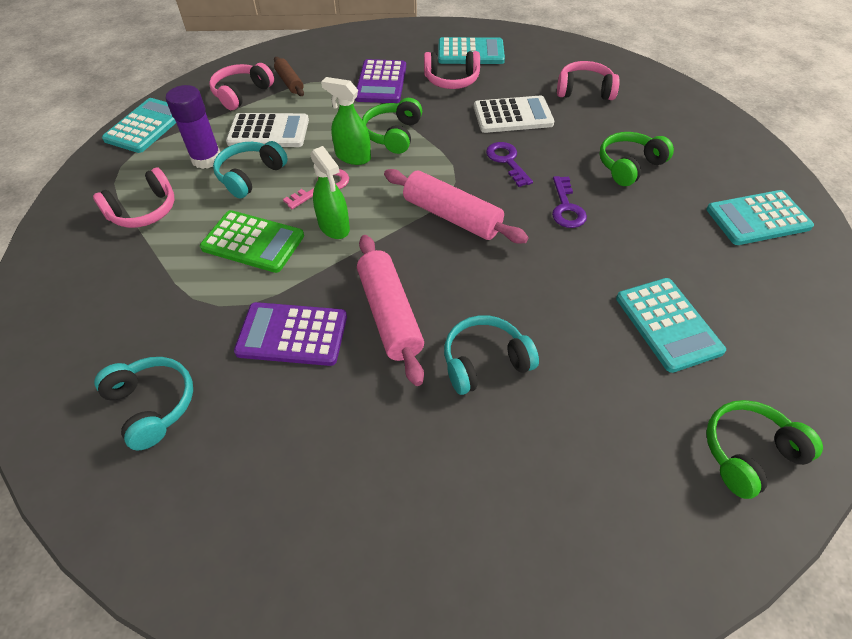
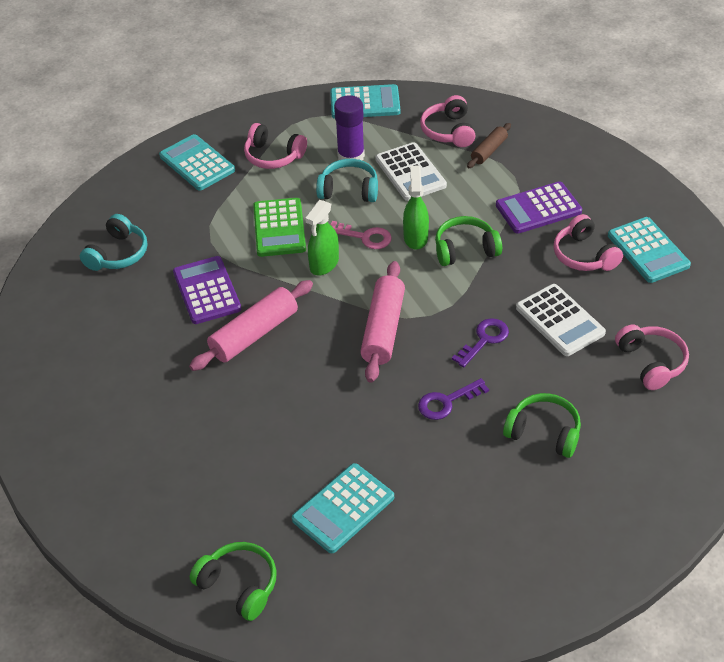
camera: 65 degrees right, 5 degrees down
(242, 93) = (449, 131): pink headphones -> pink headphones turned 105 degrees counterclockwise
(485, 362) = (240, 404): turquoise headphones -> none
(757, 218) = (531, 553): turquoise calculator -> turquoise calculator (197, 163)

